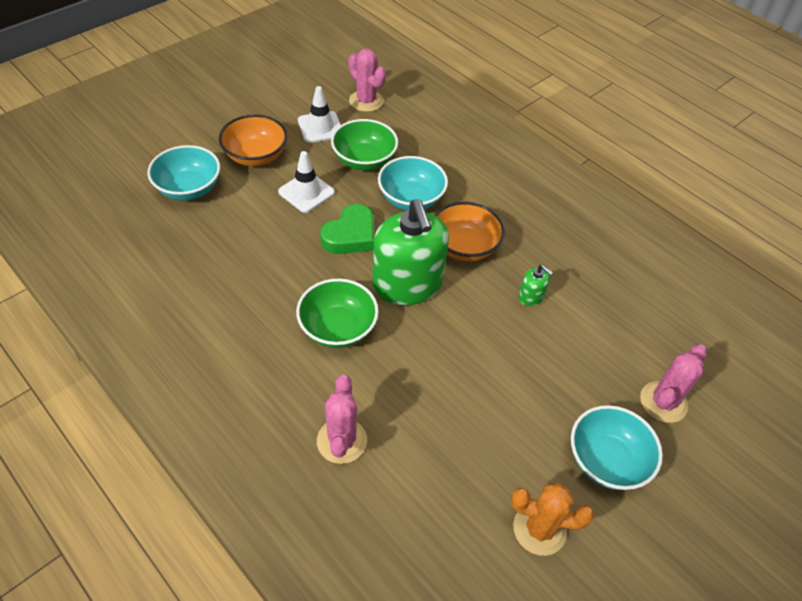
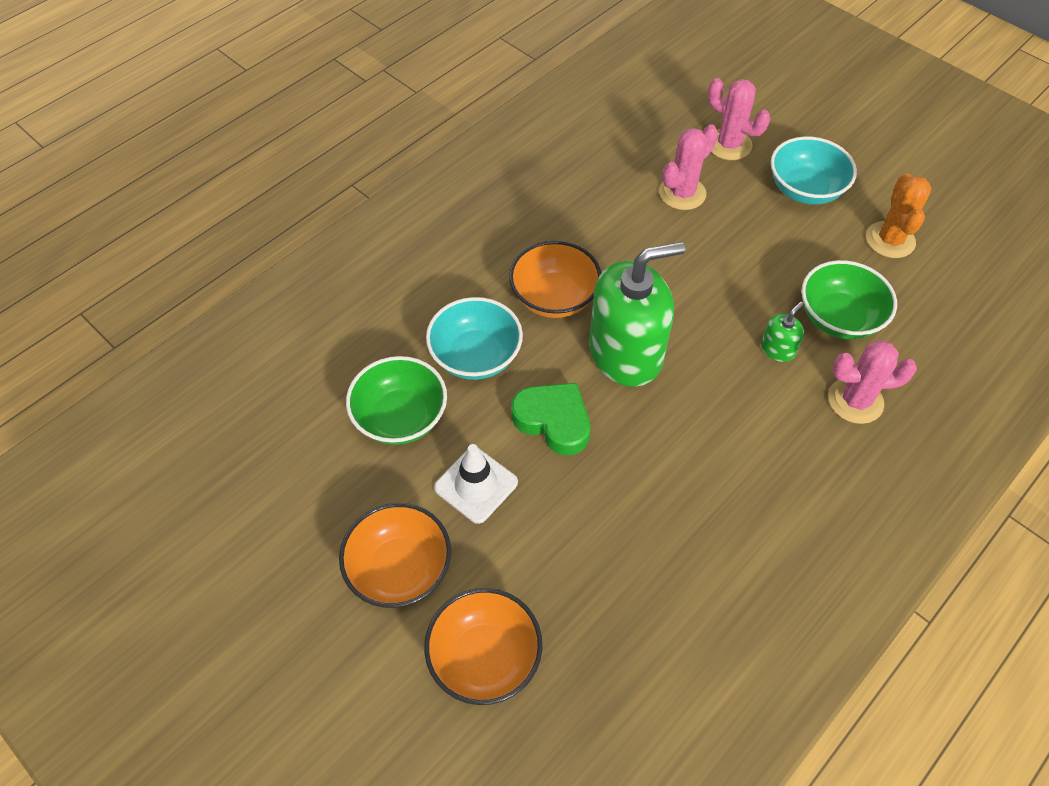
camera: 90 degrees left, 5 degrees up
(189, 188) = (485, 657): turquoise bowl -> orange bowl
(320, 127) = (325, 484): white traffic cone -> none
(338, 328) = (709, 419): green bowl -> green bowl (838, 318)
(366, 101) = (259, 426): pink cactus -> pink cactus (682, 193)
(531, 296) = (620, 237): green soap dispenser -> green soap dispenser (777, 349)

